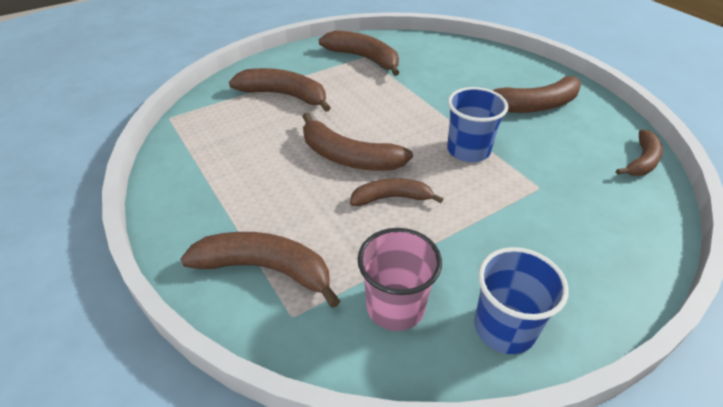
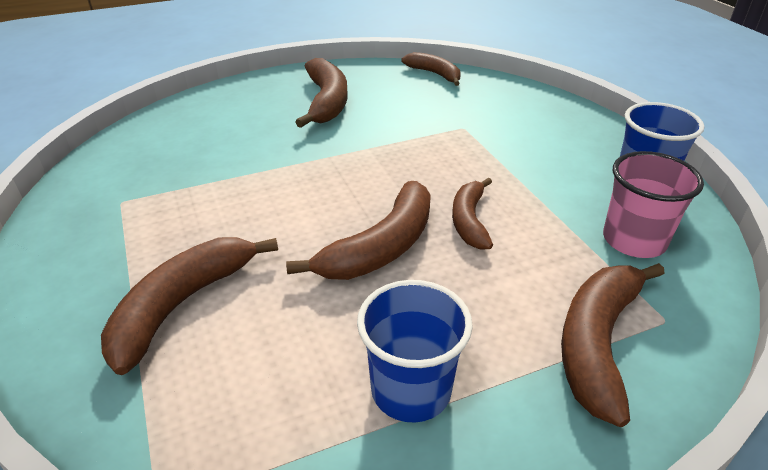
camera: 80 degrees left, 5 degrees down
(363, 58) = (126, 204): brown banana -> none
(468, 150) = (394, 155): blue cup -> blue cup (411, 390)

